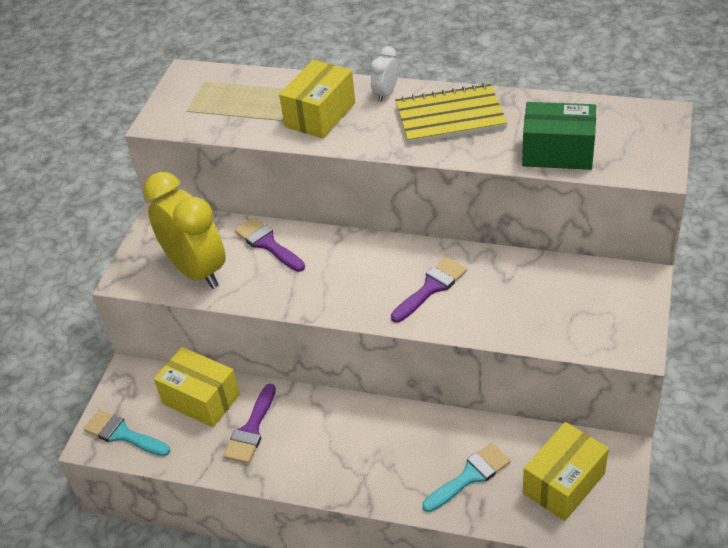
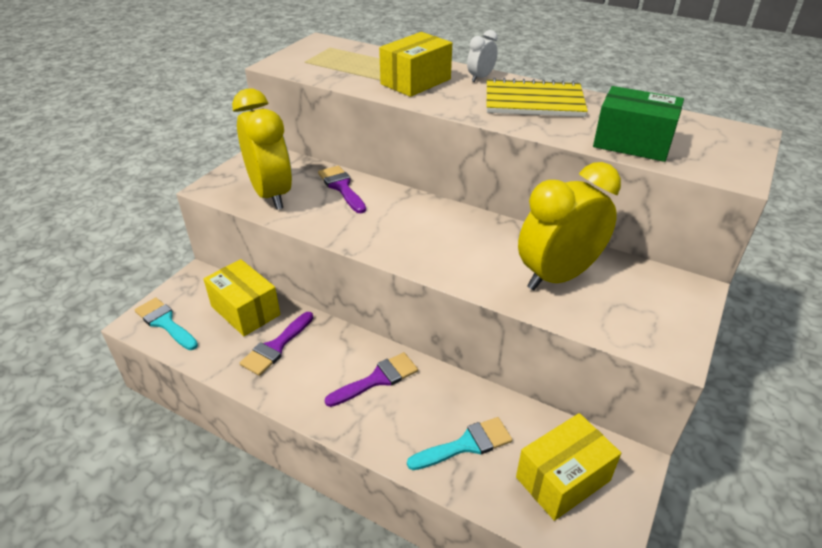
camera: 10 degrees right, 5 degrees down
(431, 287) = (476, 251): purple brush -> purple brush (377, 379)
(516, 296) = (558, 276): none -> yellow clock

